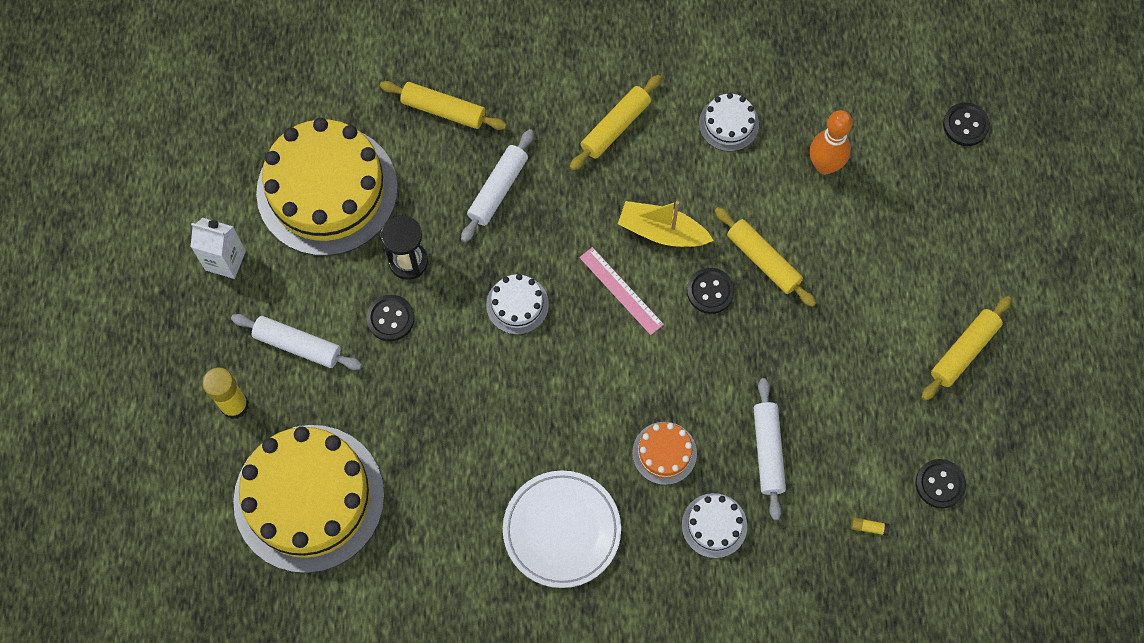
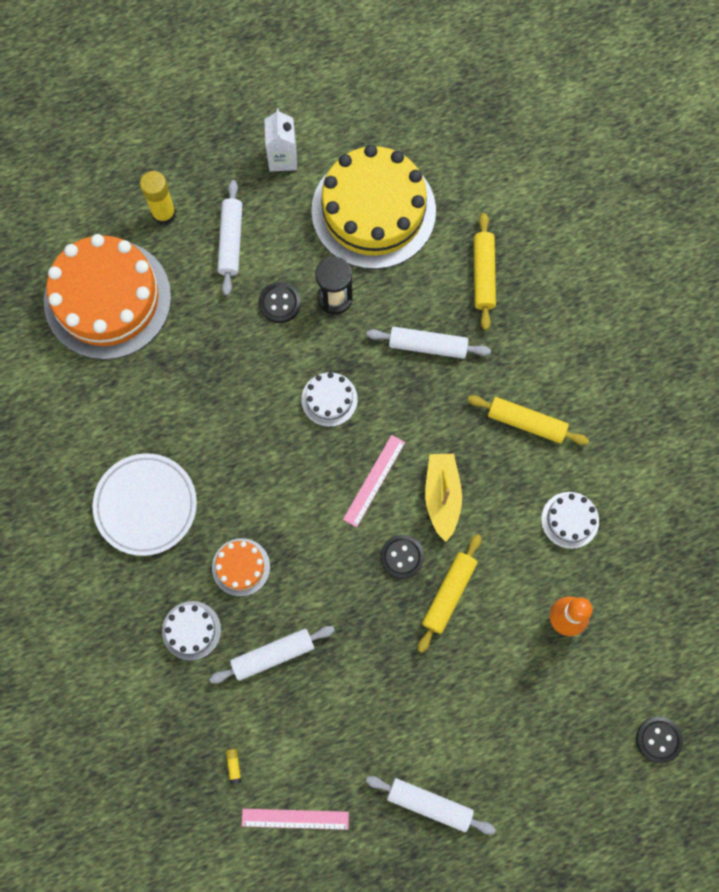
camera: 70 degrees right, 5 degrees up
(309, 498) = (107, 299): yellow cake -> orange cake
(940, 484) = (295, 818): black button -> pink ruler
(964, 351) = (429, 804): yellow rolling pin -> white rolling pin

